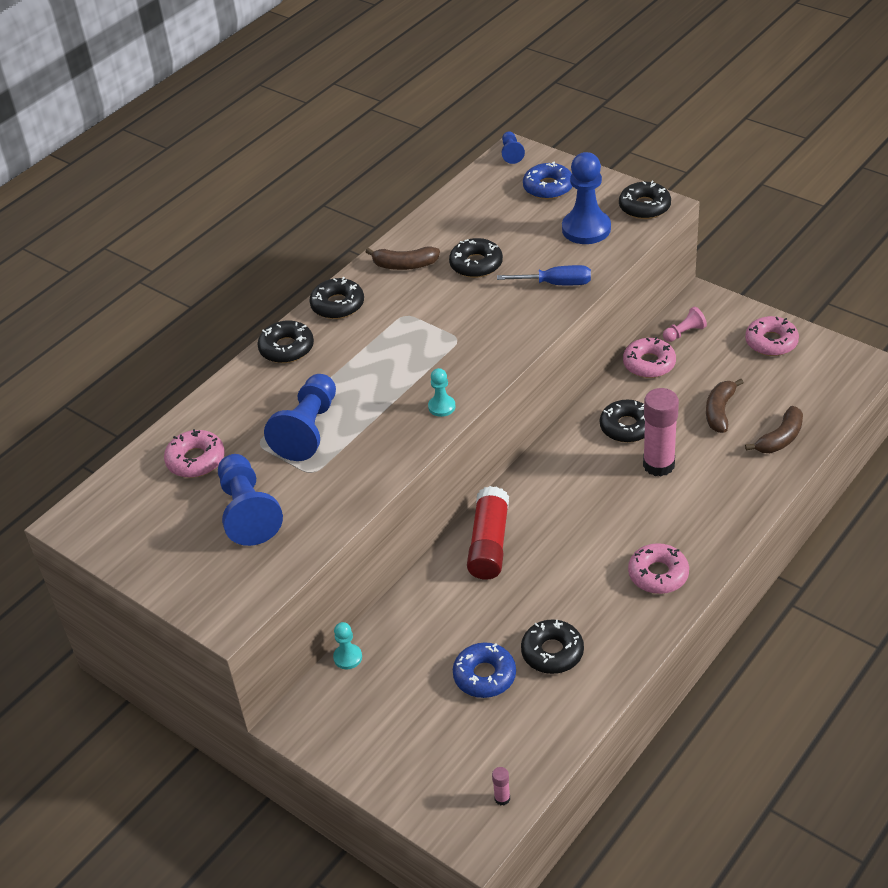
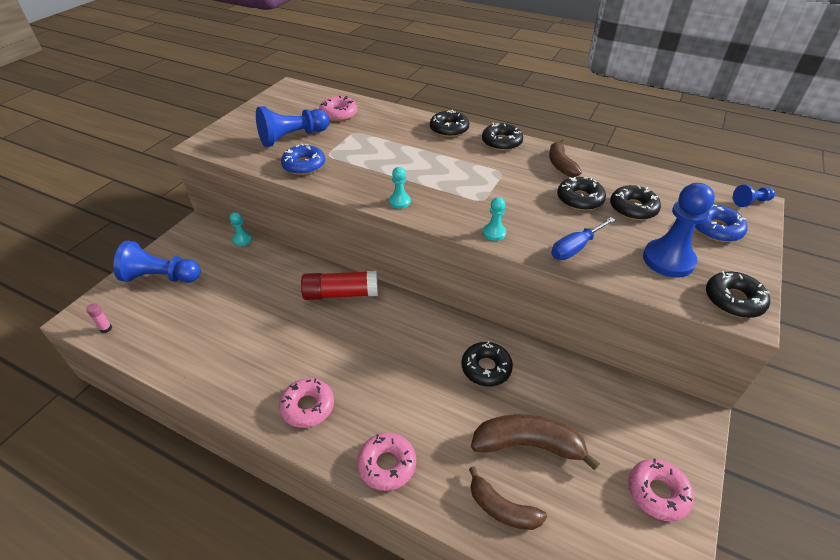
camera: 75 degrees right, 0 degrees up
(308, 430) = (369, 148): blue pawn -> blue pawn (161, 277)
(484, 676) = (215, 306): blue donut -> blue donut (304, 165)
(519, 337) = (494, 233): none -> turquoise pawn
(552, 652) = (231, 342): black donut -> black donut (633, 208)
(556, 284) = (575, 248): blue screwdriver -> blue screwdriver turned 60 degrees clockwise
(649, 364) = (576, 378): pink donut -> pink donut (387, 465)
(658, 465) = (442, 397): pink glue stick -> none
(684, 333) = (635, 405): pink pawn -> none
(720, 411) = (528, 445): brown banana -> brown banana, size x1.52

